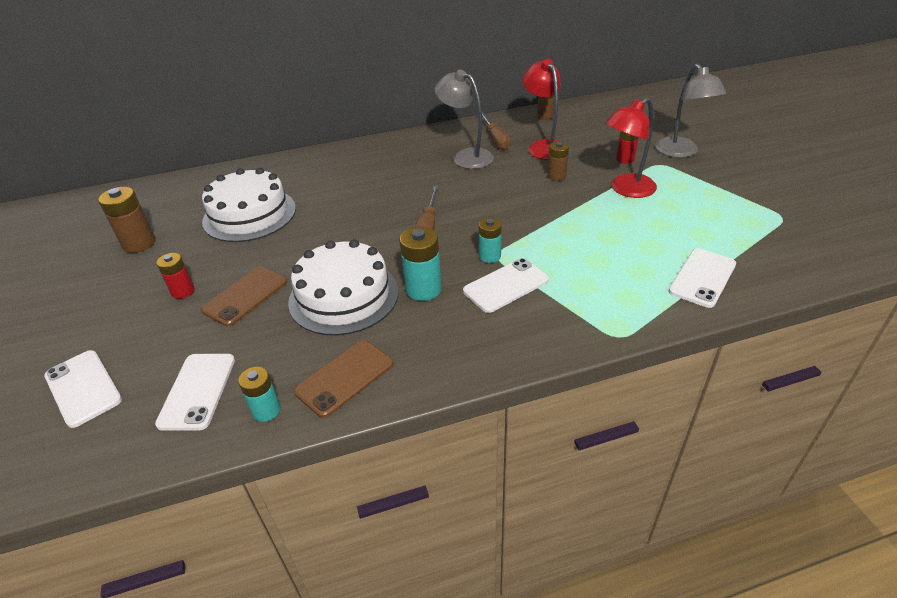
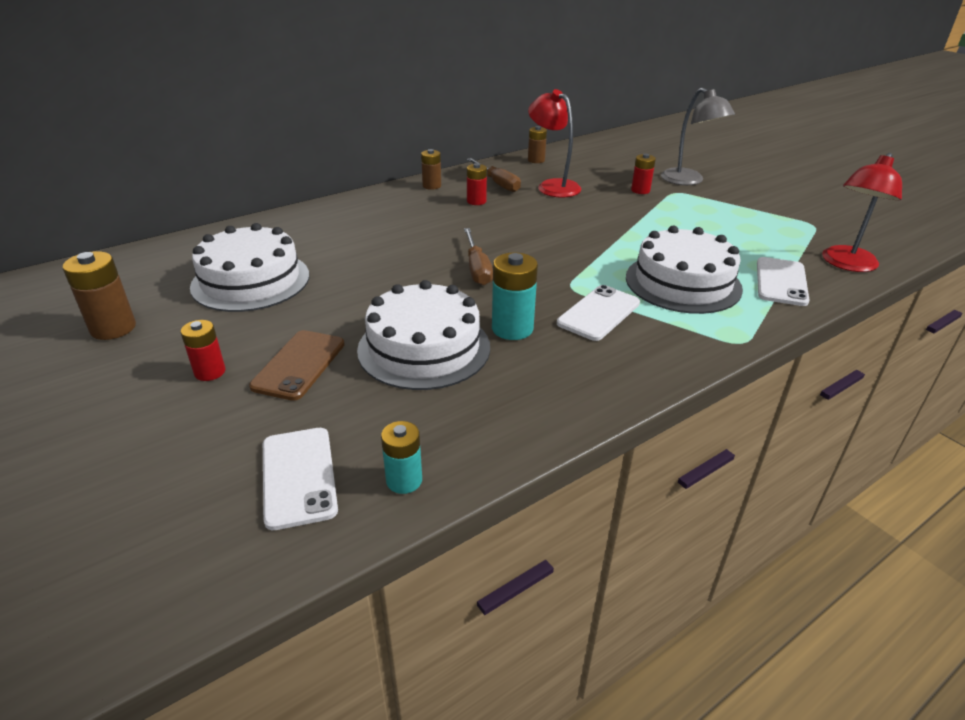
camera: 20 degrees left, 5 degrees down
(83, 388) = (127, 503): white phone -> none
(344, 378) = (479, 429): brown phone -> none
(466, 156) = (476, 201): grey lamp -> red battery
(489, 256) = (563, 289): turquoise battery -> none
(556, 176) = (583, 211): brown battery -> brown battery (432, 186)
(603, 265) = (683, 283): none -> white cake
(626, 190) = (659, 216): red lamp -> red lamp (846, 264)

